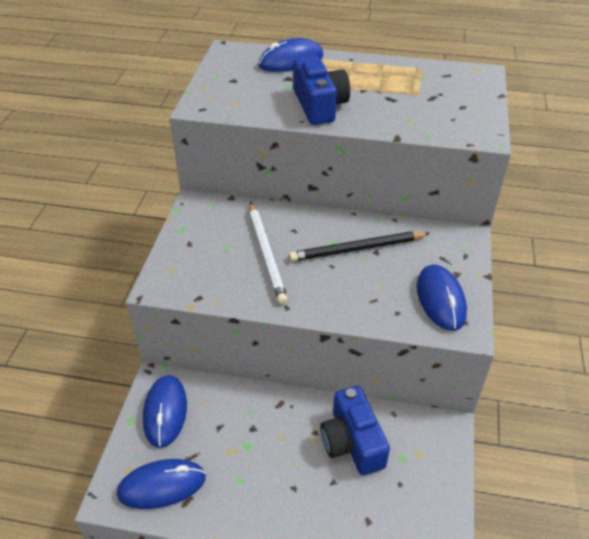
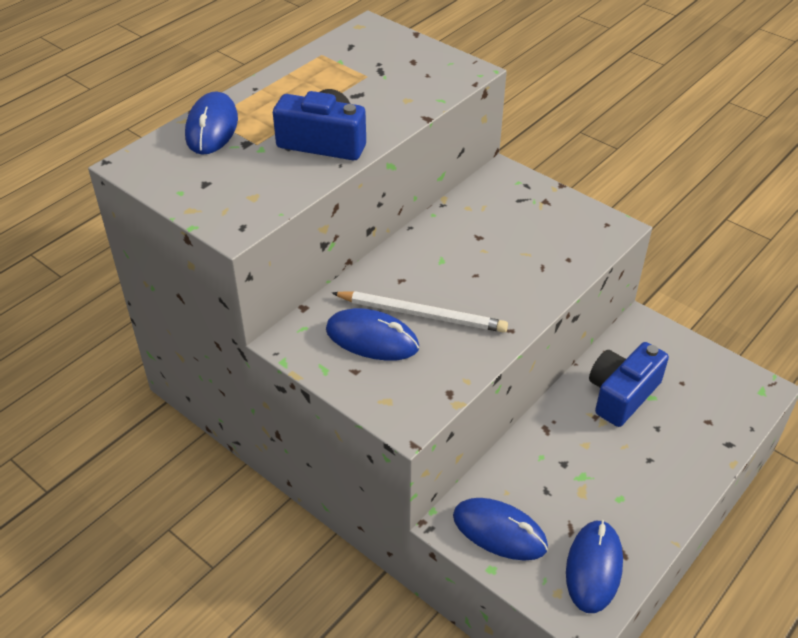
camera: 60 degrees left, 0 degrees up
(352, 442) = (622, 394): blue camera -> blue camera turned 120 degrees clockwise
(357, 249) = (465, 247): black pencil -> none
(440, 300) = (571, 225): blue mouse -> blue mouse (372, 339)

